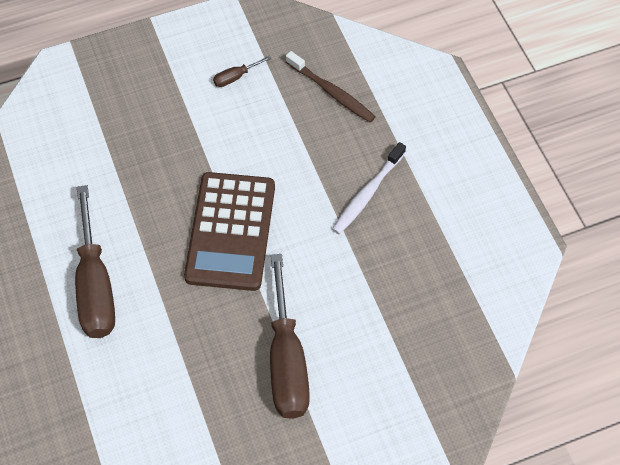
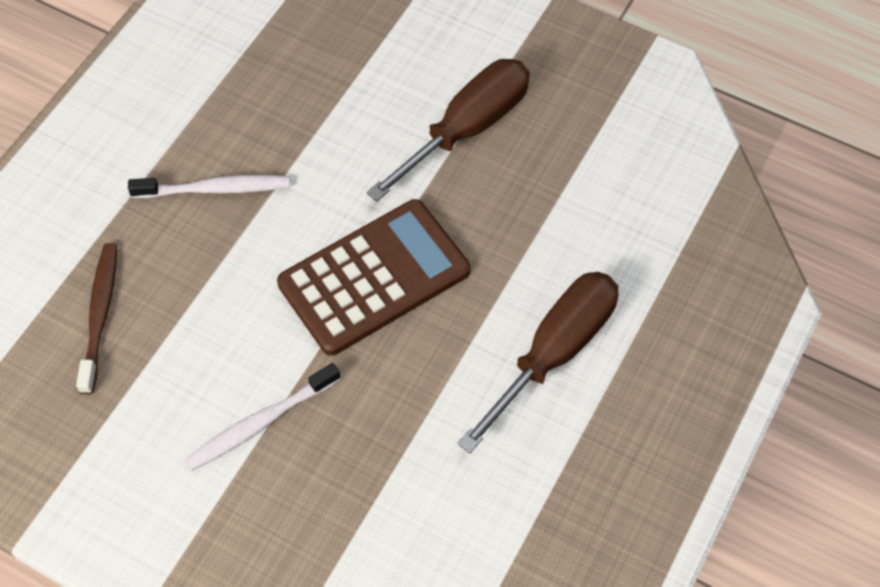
camera: 130 degrees left, 0 degrees up
(197, 122) = (260, 423): none -> white toothbrush
(235, 77) = (159, 434): brown screwdriver -> none

